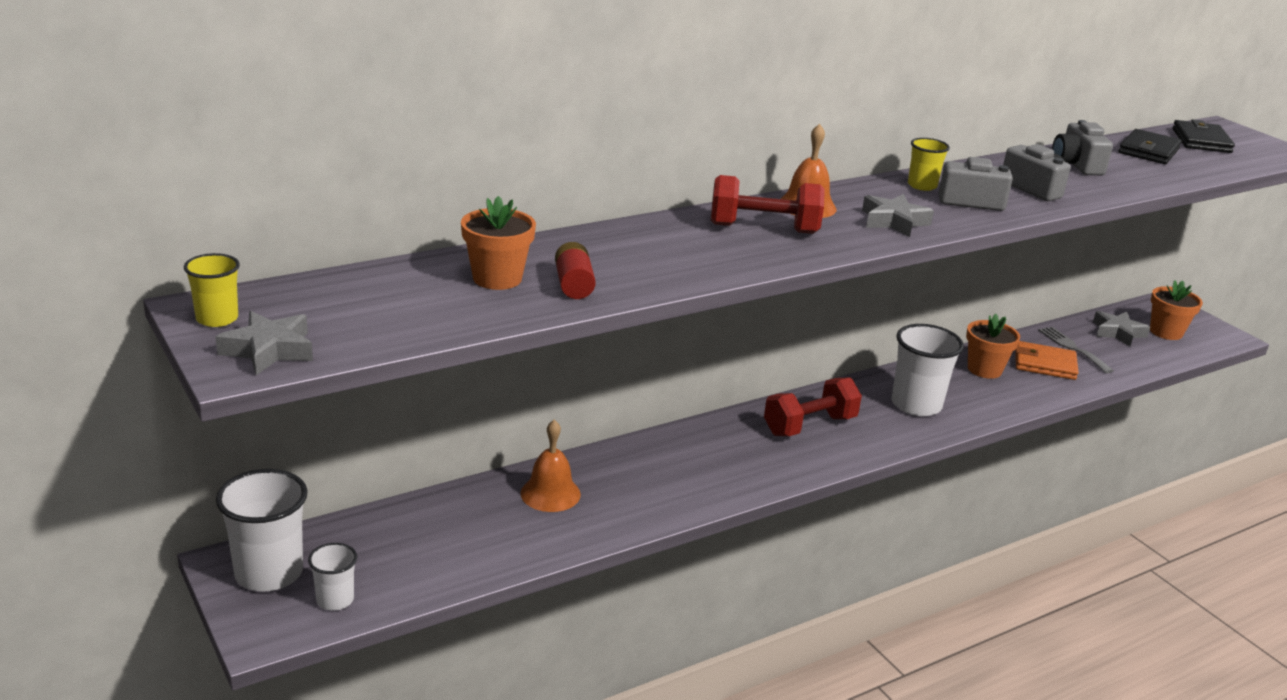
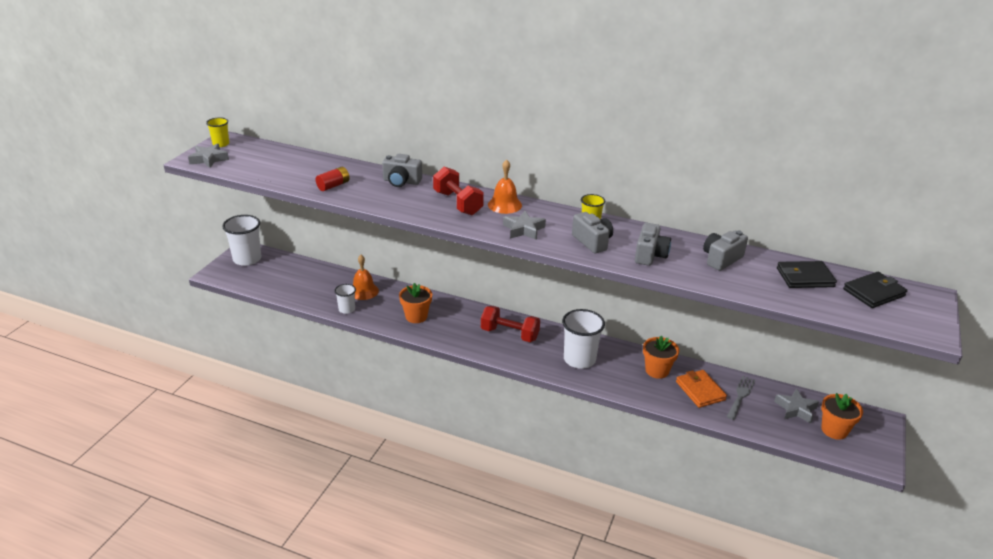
camera: 55 degrees right, 5 degrees up
(335, 600) = (245, 278): white cup -> white cup (347, 309)
(497, 278) = (318, 171): orange flower pot -> orange flower pot (416, 316)
(636, 237) = (401, 181): none -> grey camera

